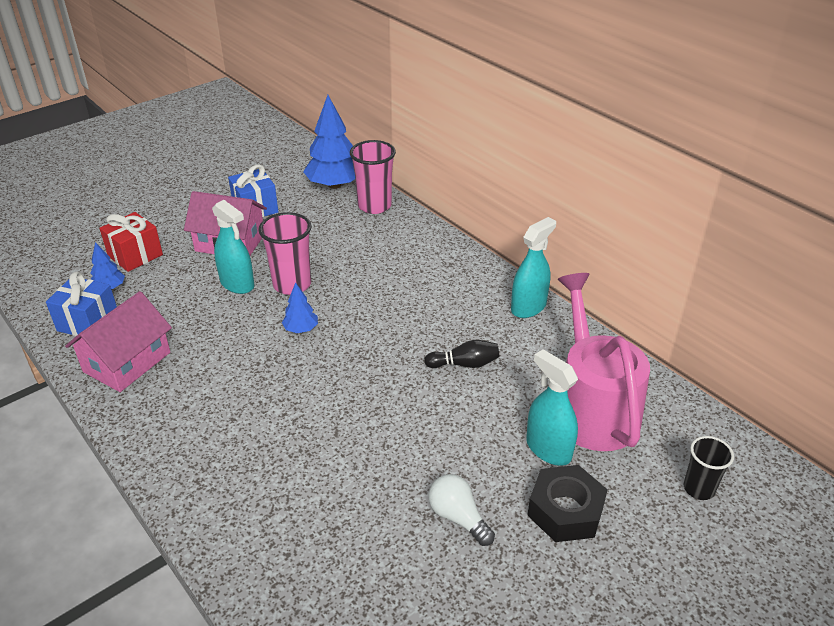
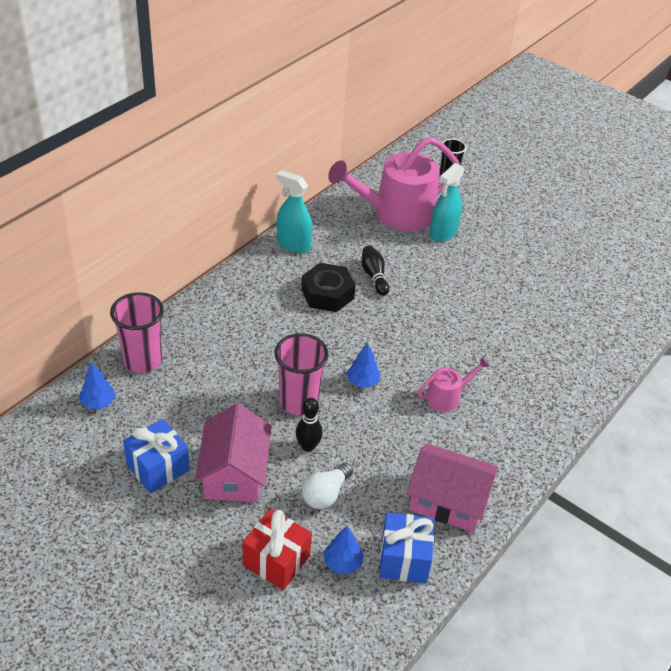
camera: 105 degrees left, 5 degrees up
(237, 284) = (308, 446): turquoise spray bottle -> black bowling pin
(254, 389) = (447, 397): none -> pink watering can
(334, 185) = (98, 402): blue tree -> blue tree, size x0.49
(458, 517) = (516, 270): white light bulb -> white light bulb (325, 494)
(565, 511) = (490, 226): black nut -> black nut (327, 294)

